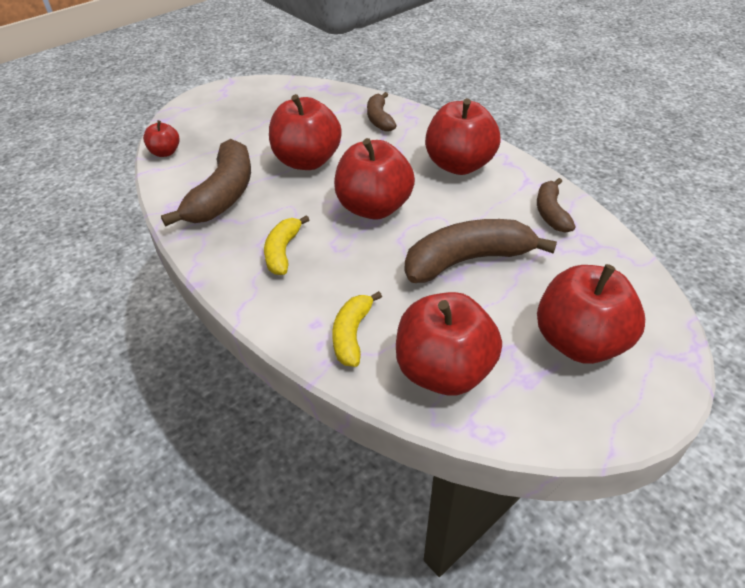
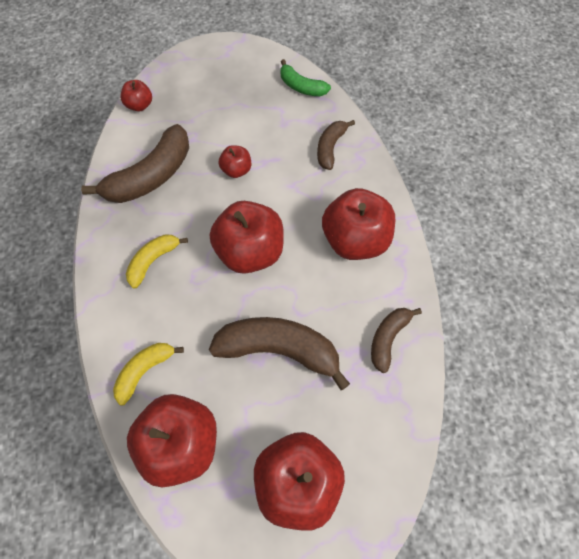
camera: 30 degrees right, 20 degrees up
(307, 161) = (236, 170): red apple -> red apple, size x0.49
(316, 92) = (301, 87): none -> green banana

